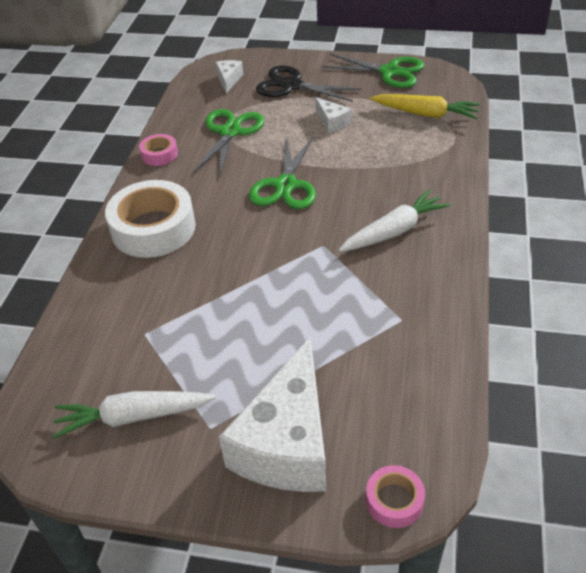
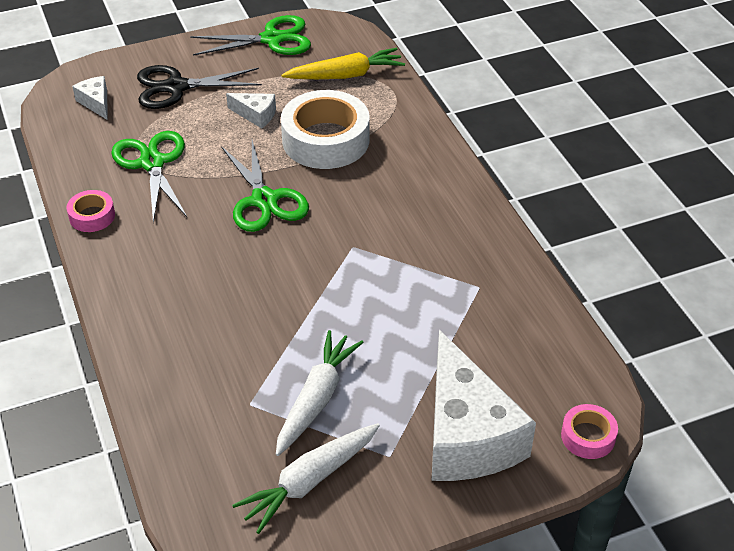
camera: 35 degrees left, 0 degrees up
(153, 228) = (161, 298): white tape -> white tape (325, 140)
(394, 231) = (409, 207): white carrot -> white carrot (317, 398)

